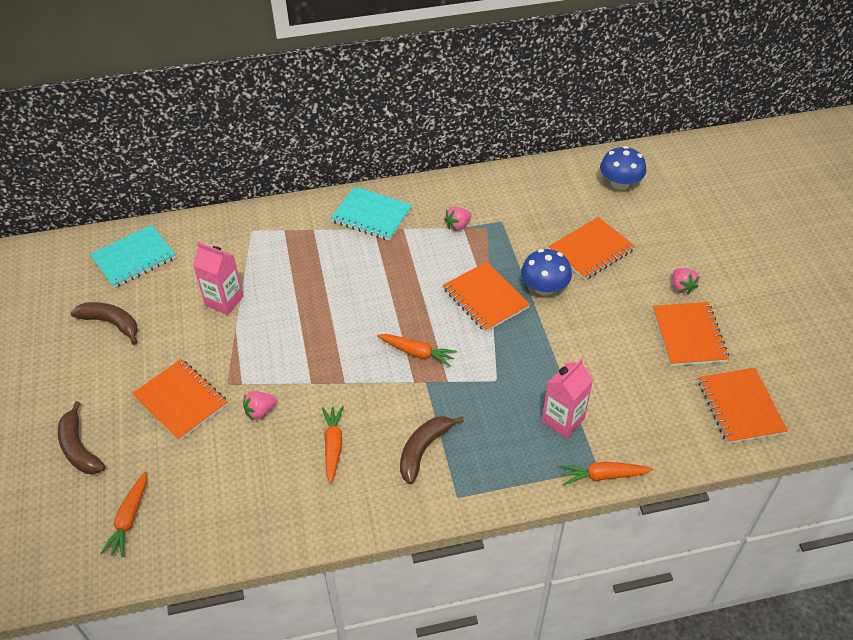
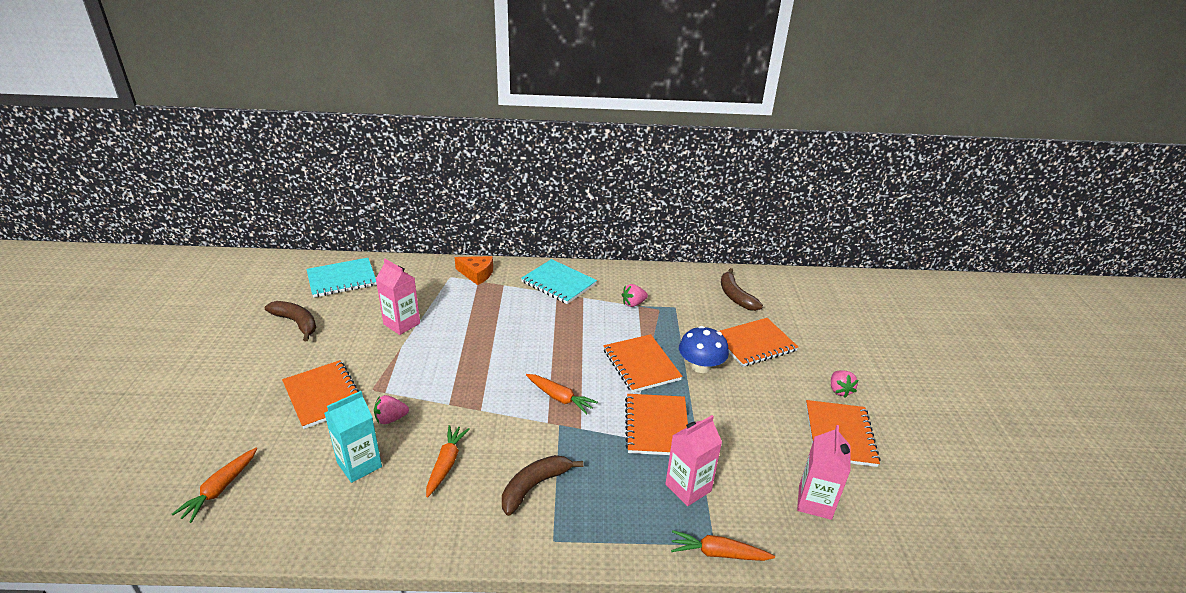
camera: 10 degrees right, 15 degrees down
(79, 448) = (211, 416): brown banana -> brown banana (735, 296)
(251, 465) = (359, 465): none -> turquoise carton
(279, 221) = (476, 274): none -> orange cheese
(620, 183) = (794, 297): blue mushroom -> none
(677, 409) = (815, 502): none -> pink carton
(740, 407) = (886, 514): orange notebook -> orange notebook (656, 426)

